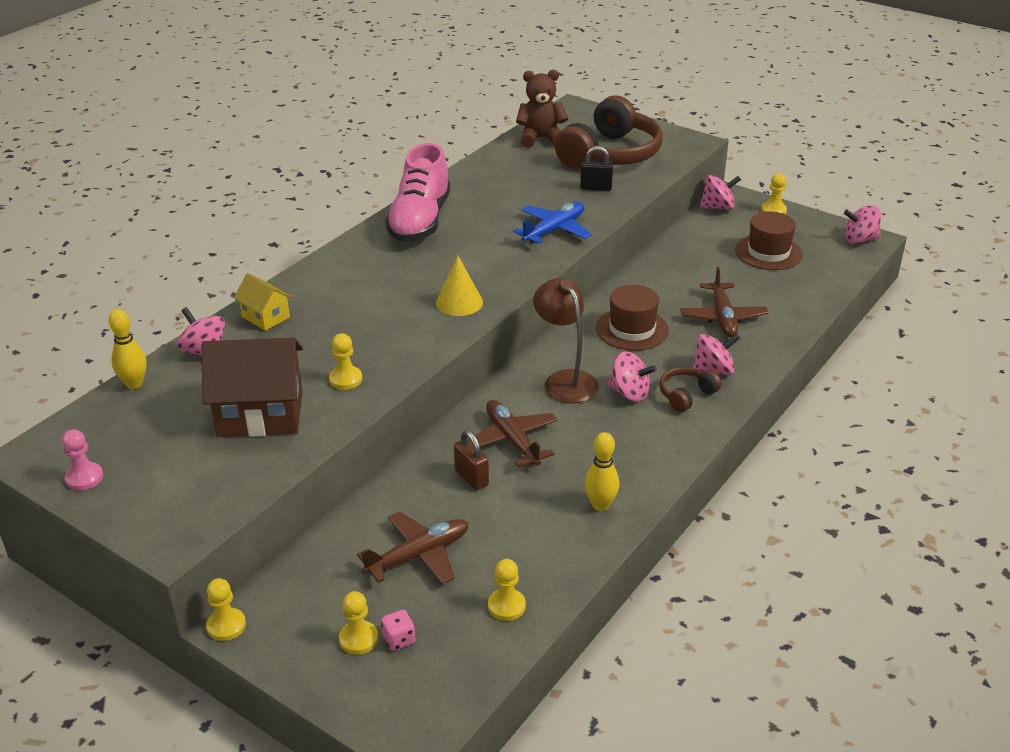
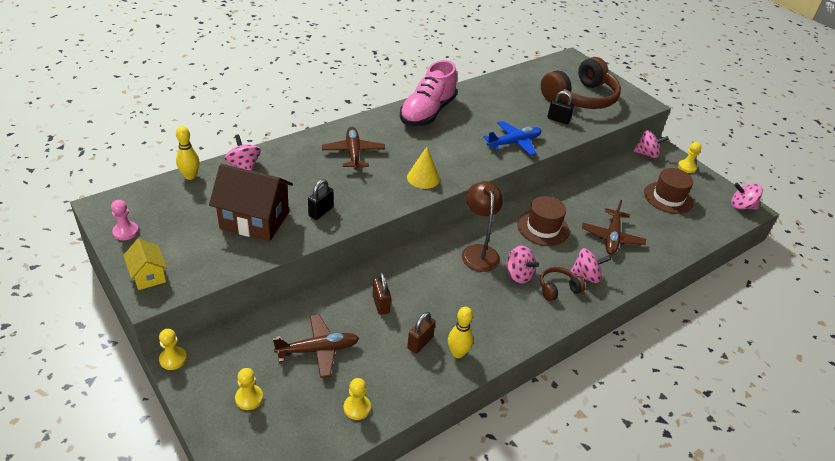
camera: 15 degrees right, 5 degrees up
(265, 317) = (294, 153): yellow house -> yellow house (148, 275)
(345, 379) = (321, 212): yellow pawn -> black padlock
(399, 639) = (274, 408): pink dice -> none
(512, 440) = (421, 285): brown plane -> brown plane (353, 153)
(540, 138) = (538, 75): brown teddy bear -> none
(546, 507) = (420, 343): none -> brown padlock

